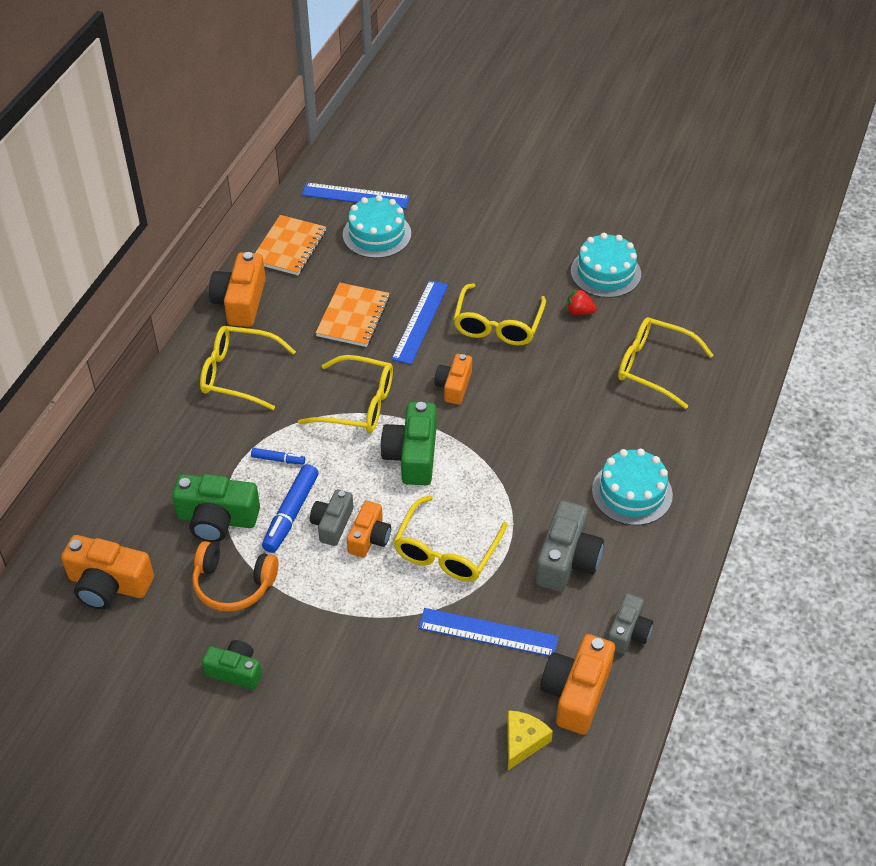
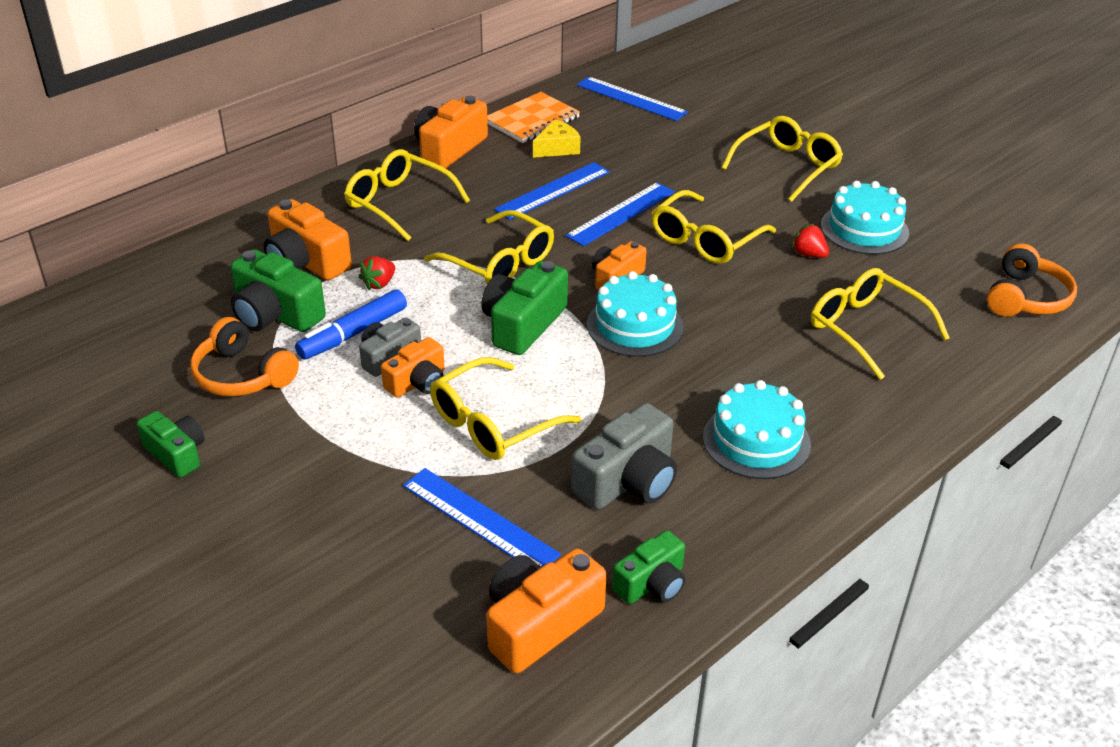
camera: 25 degrees right, 10 degrees down
(108, 584) = (124, 333): orange camera -> orange camera (306, 261)
(278, 459) = (379, 284): blue marker -> red strawberry
(353, 317) = (553, 190): orange notebook -> blue ruler
(377, 234) = (630, 133): turquoise cake -> turquoise cake (635, 325)
(517, 229) = (787, 167): none -> yellow glasses
(523, 742) = (435, 651): yellow cheese -> yellow cheese (557, 148)
(628, 632) = (651, 583): grey camera -> green camera
(744, 298) = (1025, 298): none -> orange headphones

